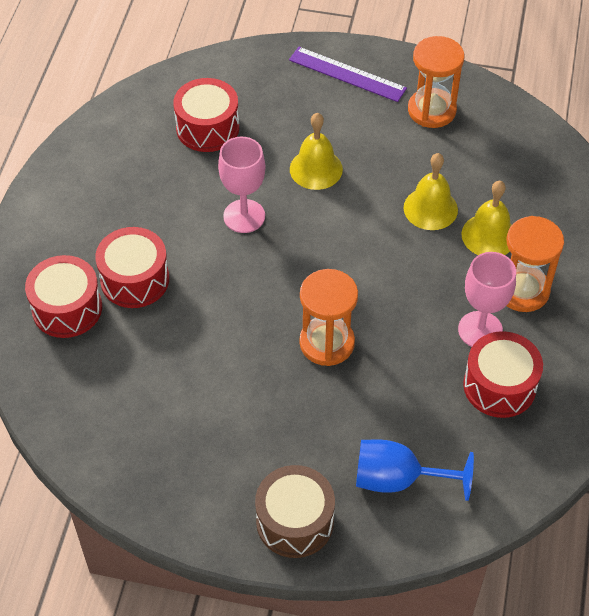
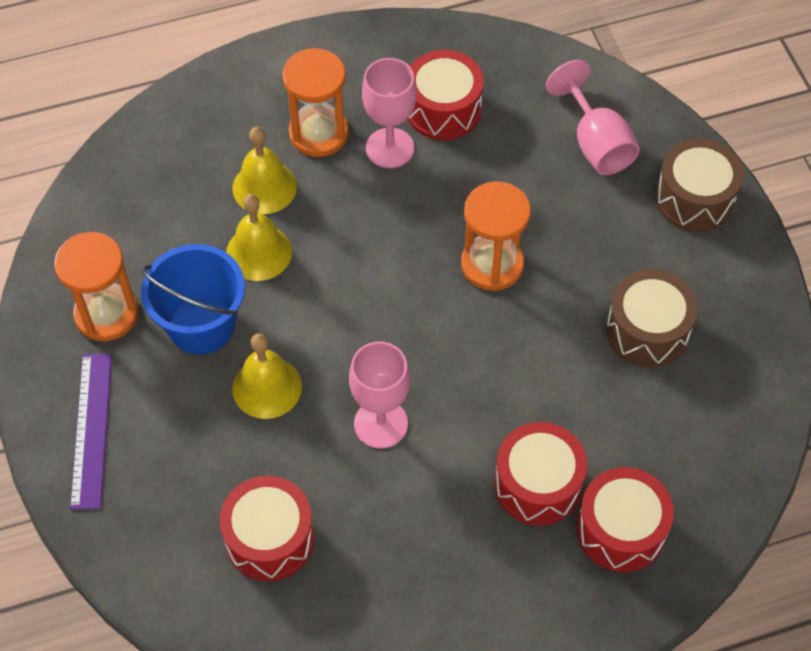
camera: 120 degrees left, 5 degrees up
(200, 413) = (647, 331): none -> brown drum
(389, 154) = (201, 325): none -> blue bucket
(397, 479) = (596, 143): blue goblet -> pink goblet

